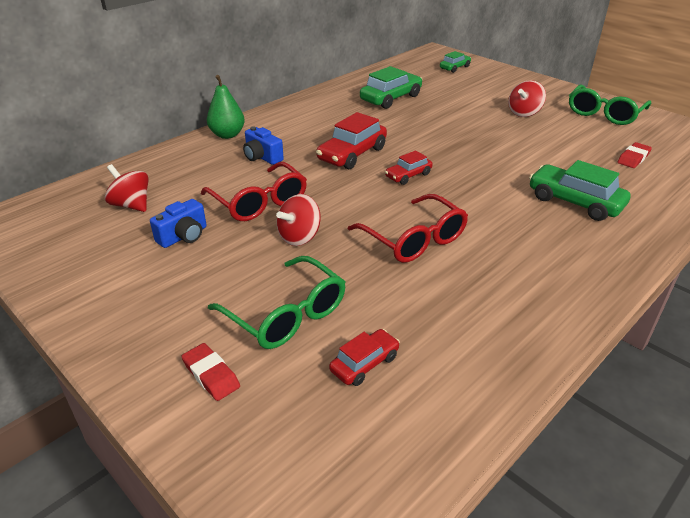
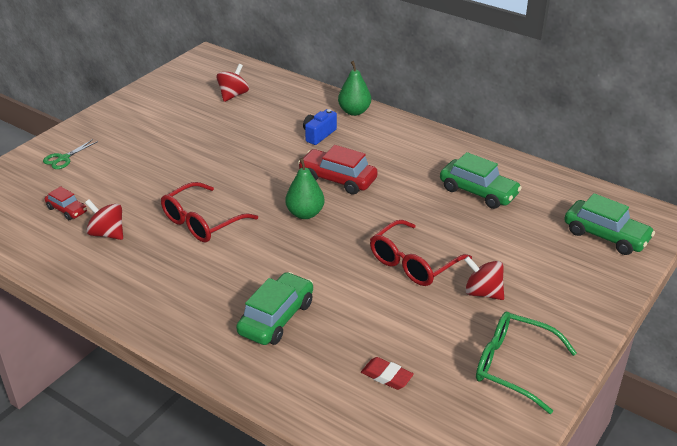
camera: 80 degrees right, 0 degrees up
(183, 236) = (197, 123): blue camera -> none
(211, 375) = (63, 158): red eraser -> green scissors
(259, 202) = (245, 145): red glasses -> red glasses (413, 263)
(287, 315) = (113, 176): green glasses -> none
(299, 237) = (200, 169): red spinning top -> red spinning top (107, 233)
(408, 175) = (305, 213): red car -> green pear
(454, 68) = (606, 235): green car -> green car, size x1.73

